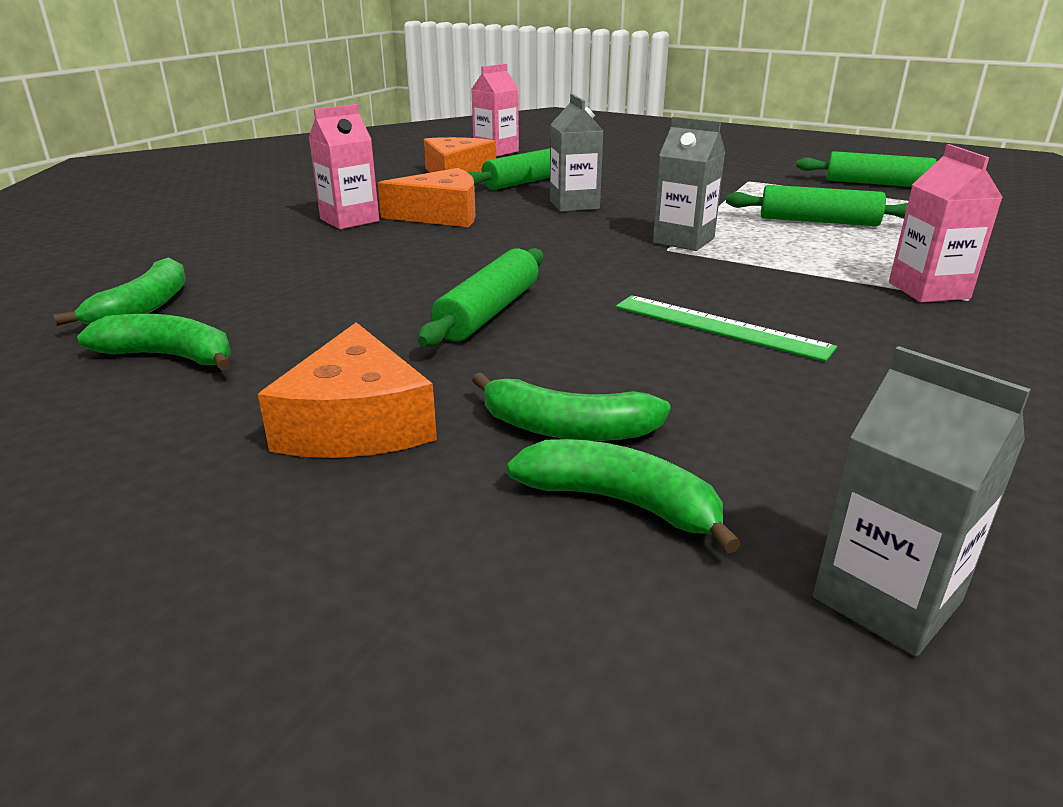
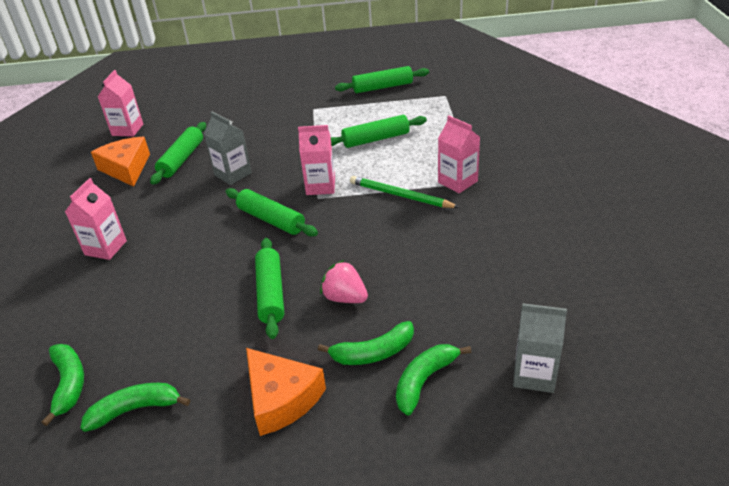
camera: 30 degrees left, 10 degrees up
(441, 215) = (160, 218): orange cheese -> none
(576, 250) = (271, 220): none -> green rolling pin
(593, 351) = (345, 298): none -> pink strawberry
(621, 502) = (424, 380): green banana -> green banana turned 45 degrees counterclockwise
(683, 240) = (320, 186): grey carton -> pink carton
(720, 327) = (387, 252): green ruler -> none
(805, 279) = (400, 196): none -> green pencil

